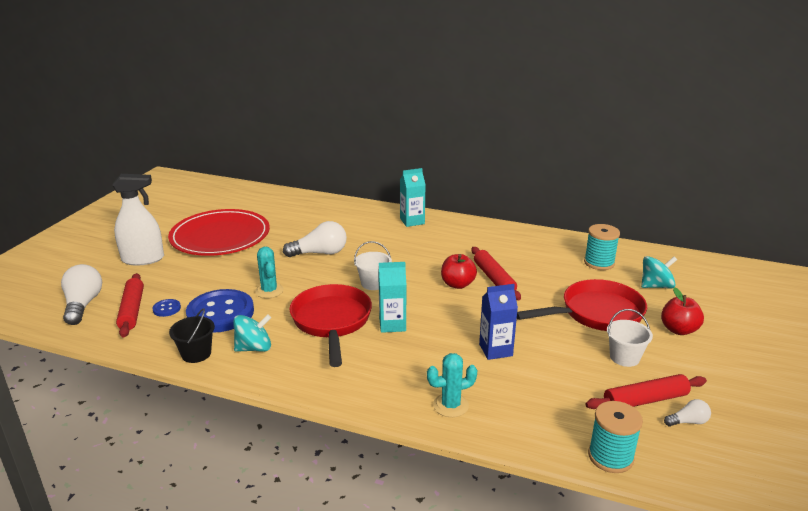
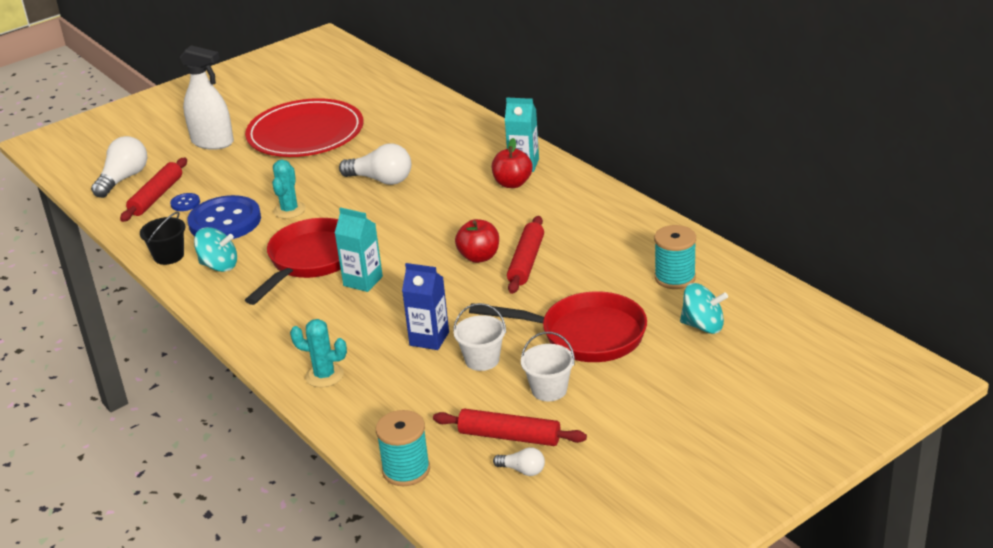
camera: 35 degrees right, 5 degrees up
(373, 283) = (395, 230): white bucket -> white bucket (482, 360)
(678, 330) = (652, 382): red apple -> red apple (512, 183)

